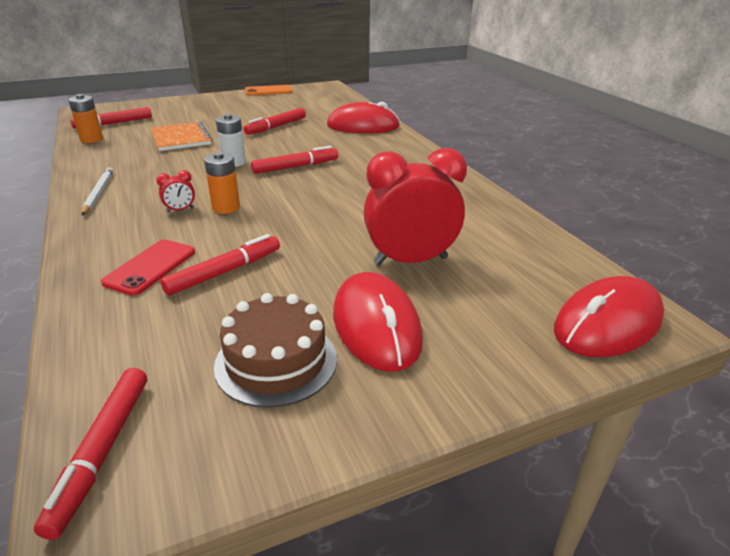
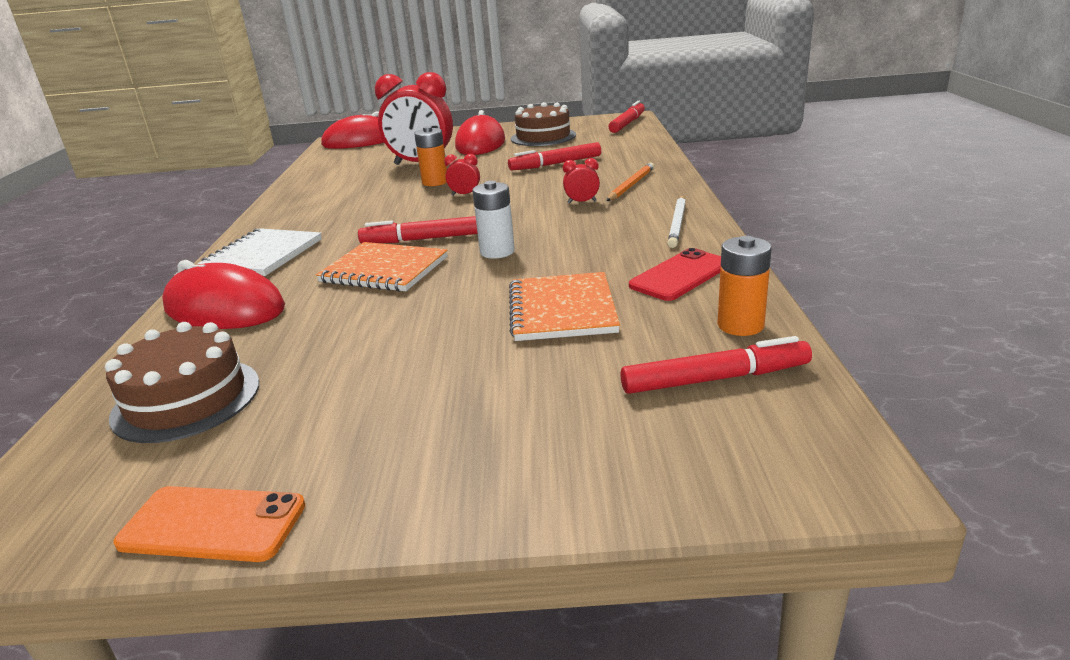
camera: 155 degrees left, 5 degrees down
(129, 237) = (631, 185): none -> orange pencil
(150, 267) = (610, 168): red phone -> red phone (680, 275)
(226, 207) = (535, 201): orange battery -> orange battery (435, 182)
(276, 127) = (370, 324): red marker -> none
(299, 147) = (384, 270): none -> orange notebook
(302, 211) = (465, 194): none -> red clock
(320, 105) = (186, 399): none -> brown cake
(395, 149) = (263, 255): none -> white notebook

